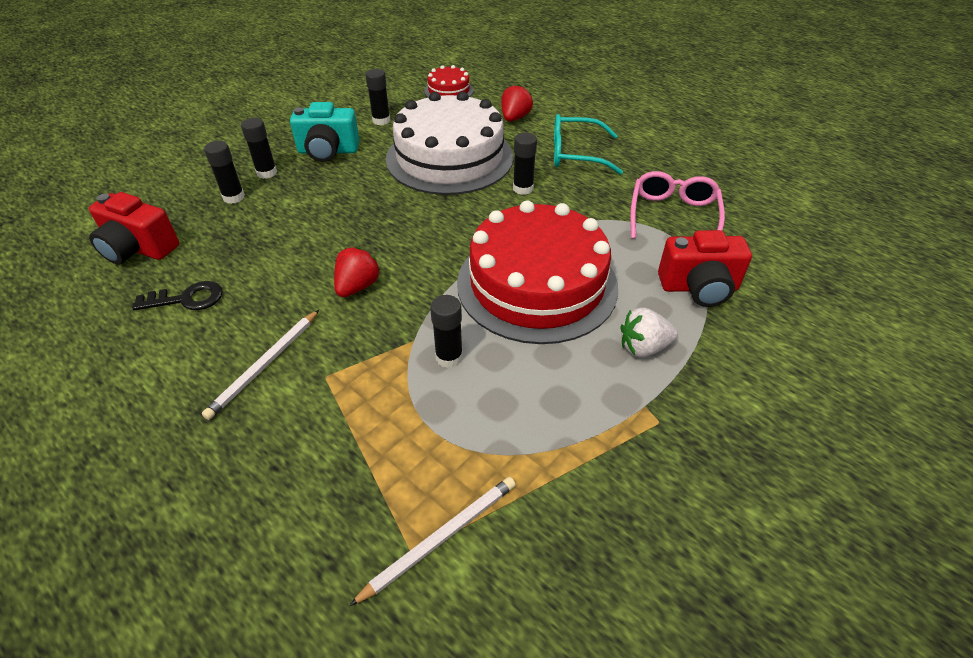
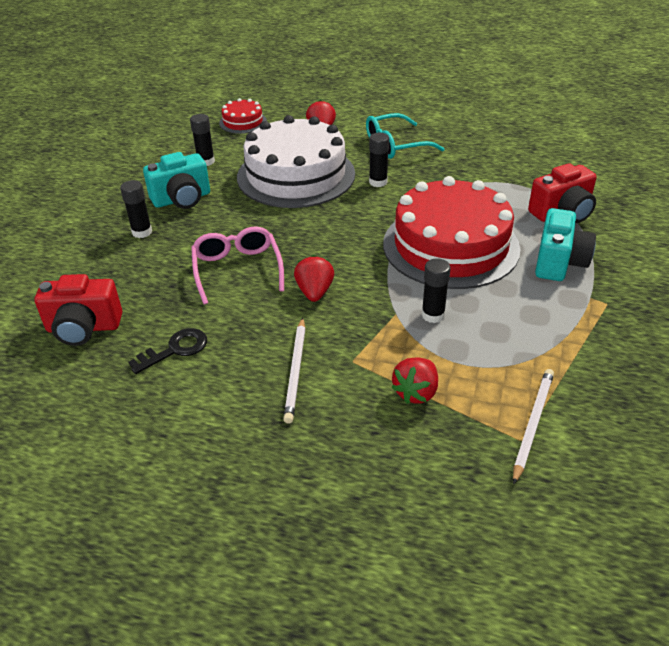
camera: 25 degrees left, 5 degrees down
(234, 197) = (131, 260): black glue stick -> none
(354, 440) = (416, 392): none -> red strawberry
(643, 347) = (559, 262): white strawberry -> turquoise camera
(673, 215) = (505, 170): pink glasses -> pink glasses (237, 270)

